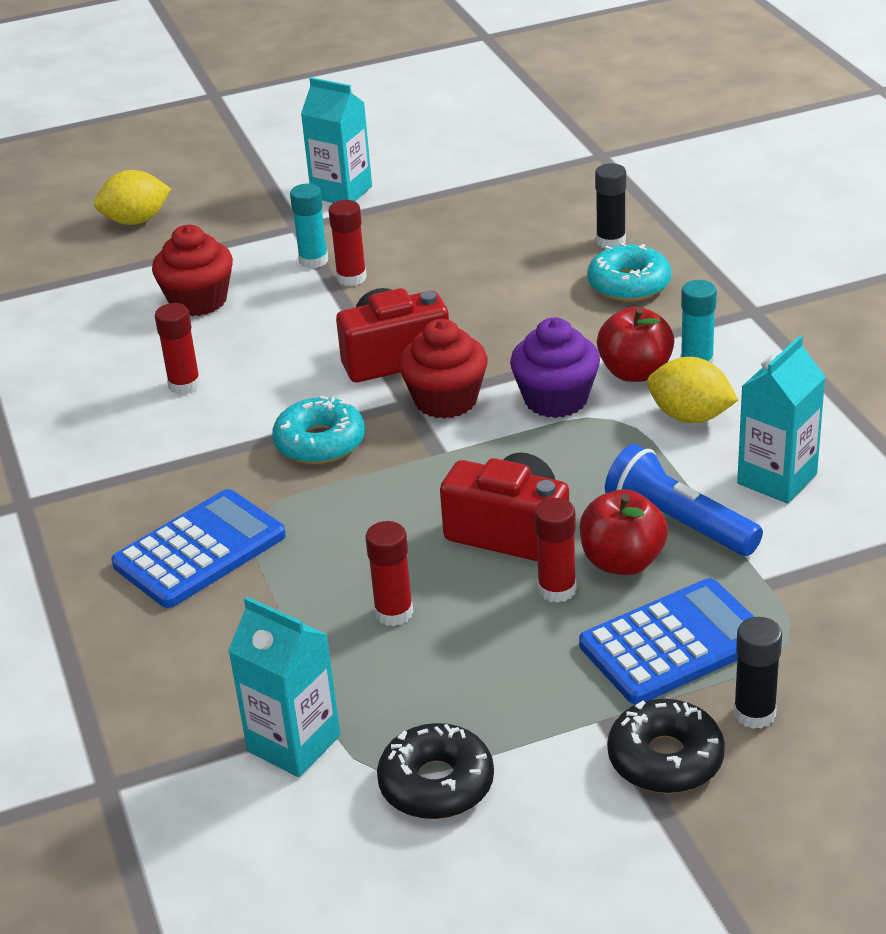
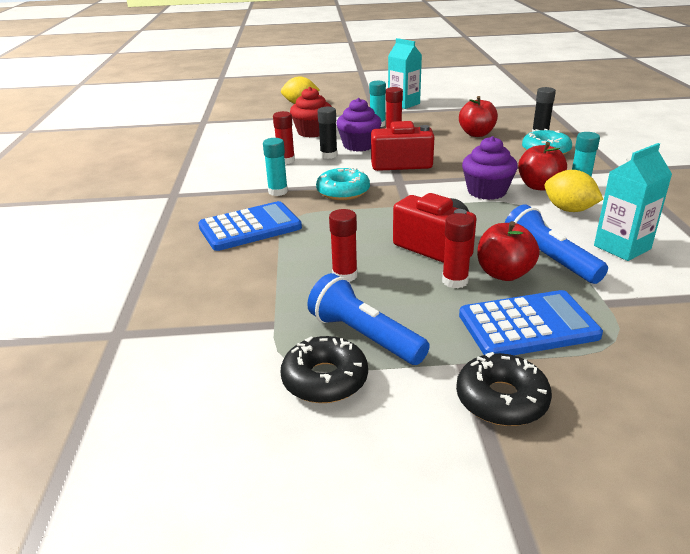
camera: 15 degrees right, 5 degrees down
(207, 463) = (278, 191): none -> turquoise glue stick
(294, 743) = (244, 334): turquoise carton -> none
(302, 323) = (359, 145): none -> purple cupcake
(446, 400) = (422, 184): red cupcake -> none
(463, 708) = (364, 336): none -> blue flashlight
(502, 258) = (476, 134): none -> red apple
(754, 713) = (580, 383): black glue stick -> black glue stick (328, 155)

